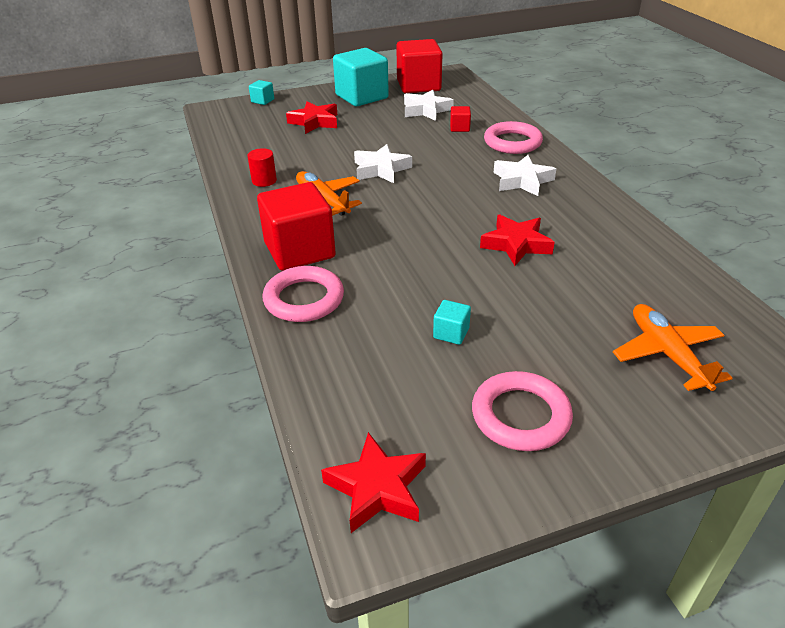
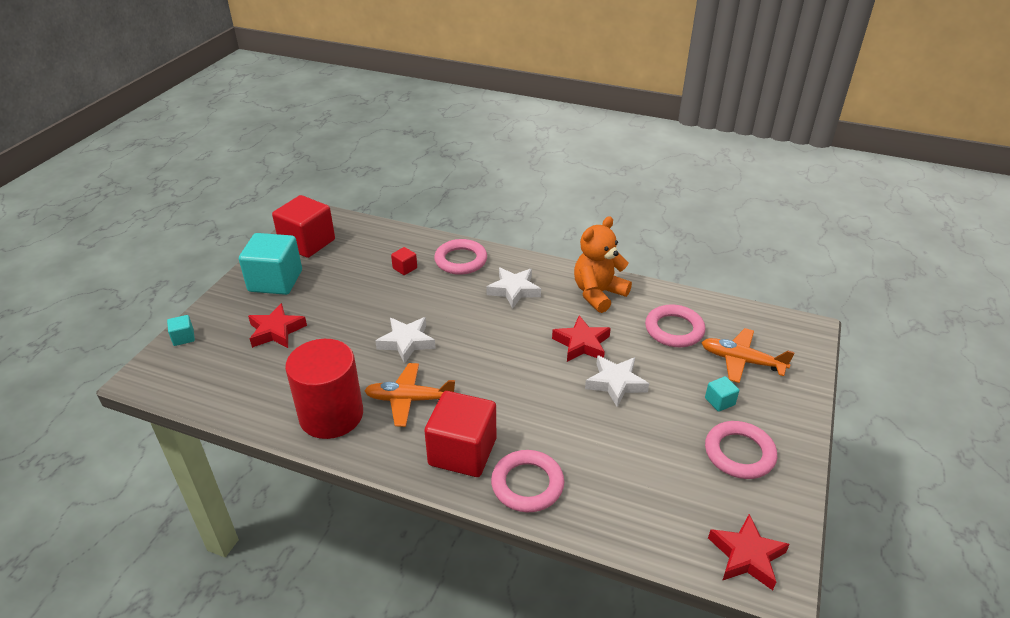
camera: 50 degrees left, 0 degrees up
(264, 181) = (331, 415): red cylinder -> red cylinder, size x2.42
(426, 110) = (353, 265): white star -> white star (615, 383)
(451, 333) = (640, 433): turquoise cube -> turquoise cube (719, 401)
(598, 221) = (598, 294): none -> orange teddy bear
(632, 286) = (674, 330): none -> pink ring

